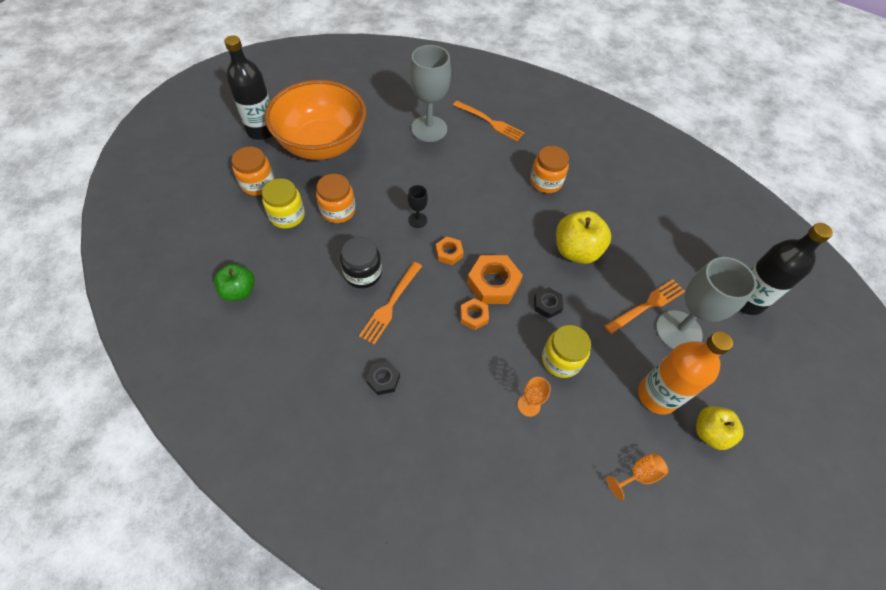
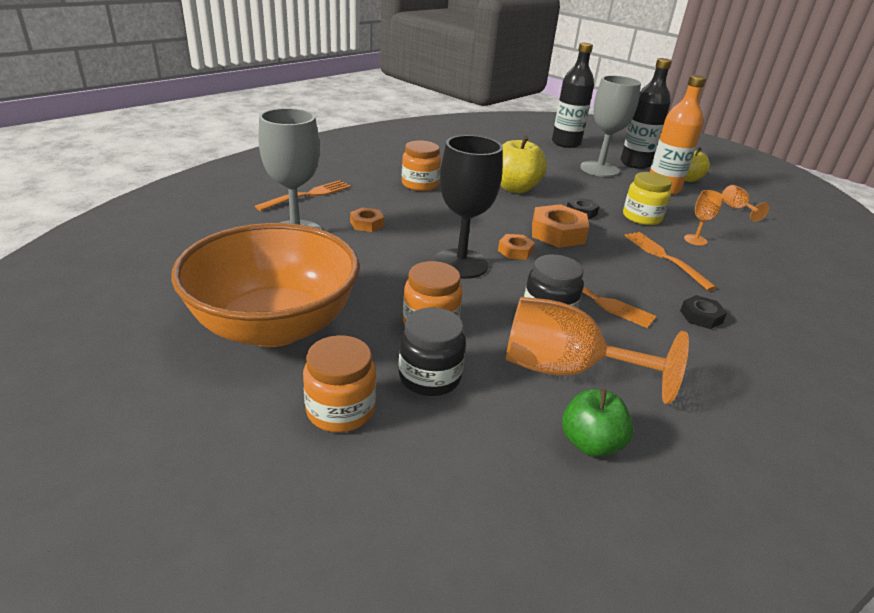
camera: 80 degrees left, 25 degrees down
(262, 130) = (187, 397): black bottle -> black bottle (635, 163)
(287, 216) = (429, 377): yellow jar -> black jar
(302, 281) = (565, 370): none -> orange goblet
(417, 220) = (460, 264): black goblet -> black goblet, size x2.16
(474, 316) = (601, 250): orange nut -> orange nut (366, 224)
(647, 305) = (575, 174): orange fork -> orange fork (665, 258)

